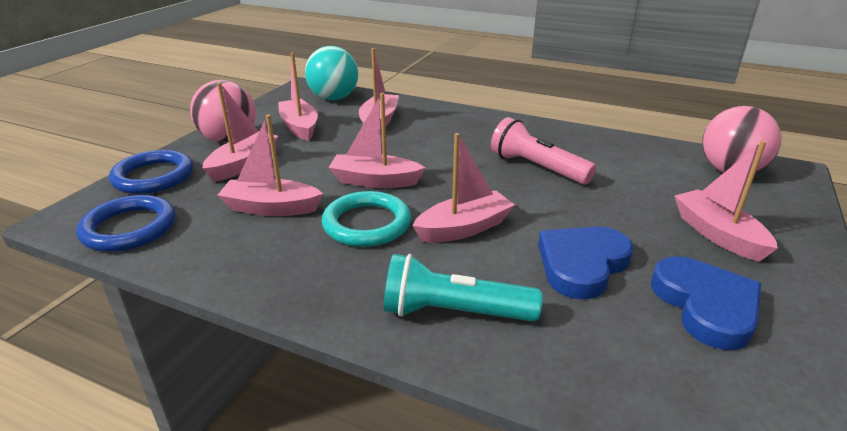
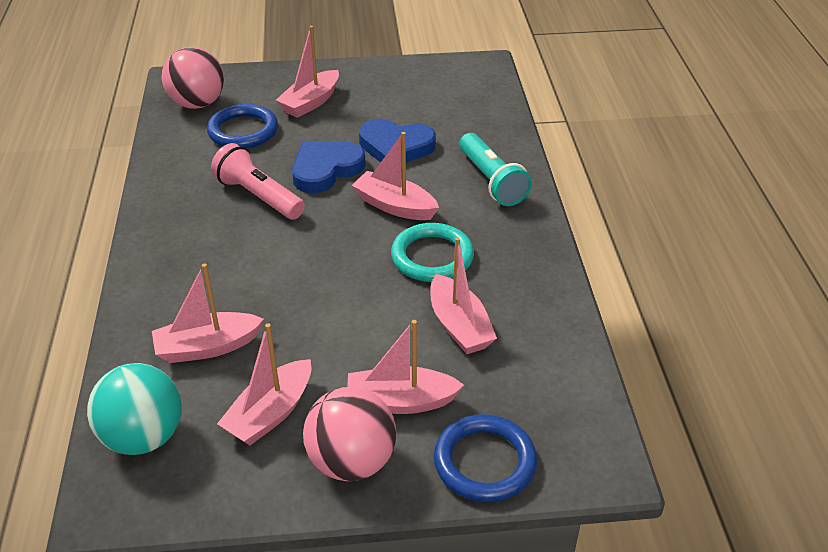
camera: 120 degrees left, 10 degrees up
(129, 228) = (570, 400): blue ring -> blue ring (243, 131)
(375, 181) = (358, 284): pink boat -> none
(537, 168) = (259, 196): pink flashlight -> pink flashlight turned 120 degrees clockwise
(705, 306) = (399, 101): blue heart -> blue heart (326, 169)

